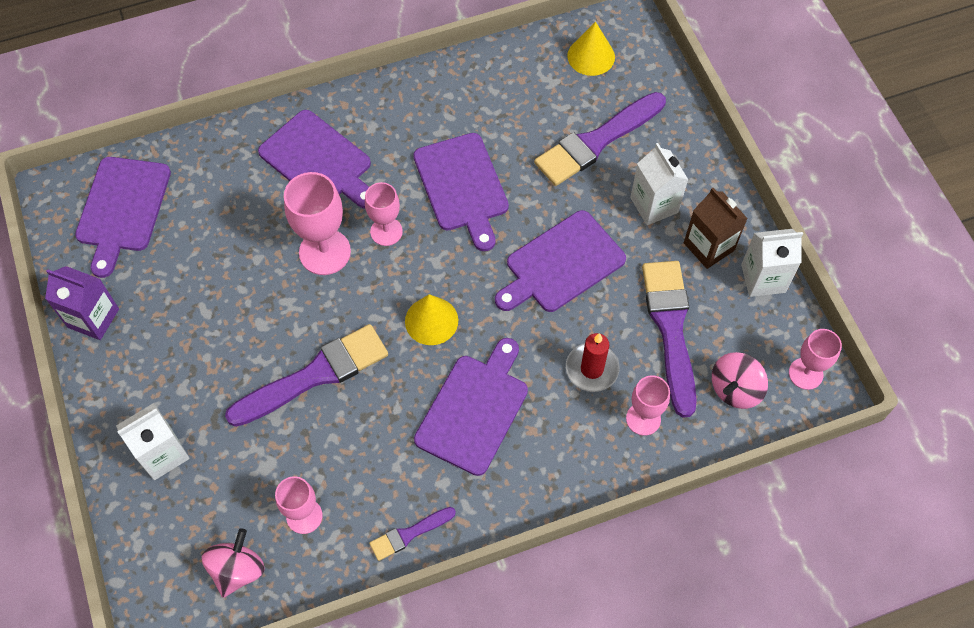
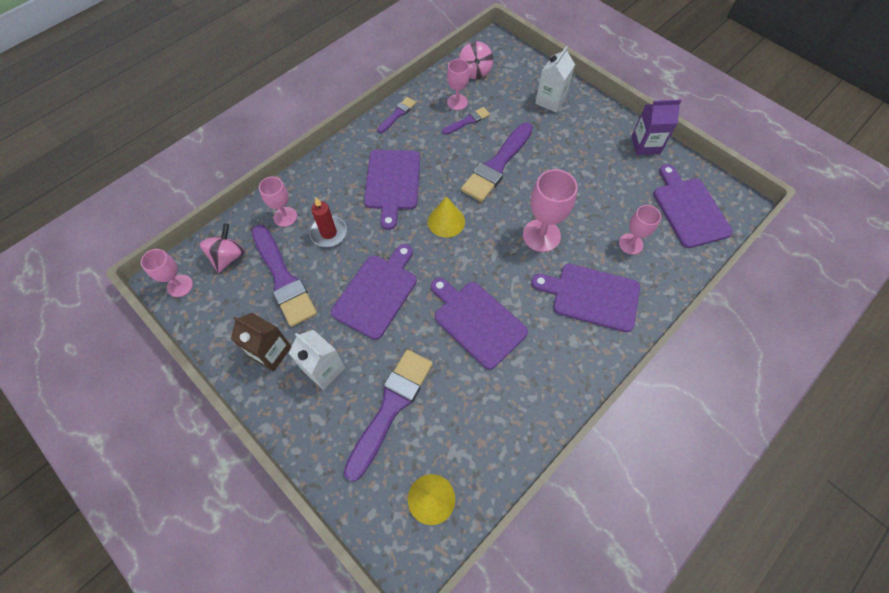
camera: 155 degrees right, 0 degrees up
(310, 471) = (467, 121): none -> purple brush
(386, 231) = (510, 265): pink goblet -> pink goblet (630, 244)
(763, 278) = (222, 343): white carton -> none

